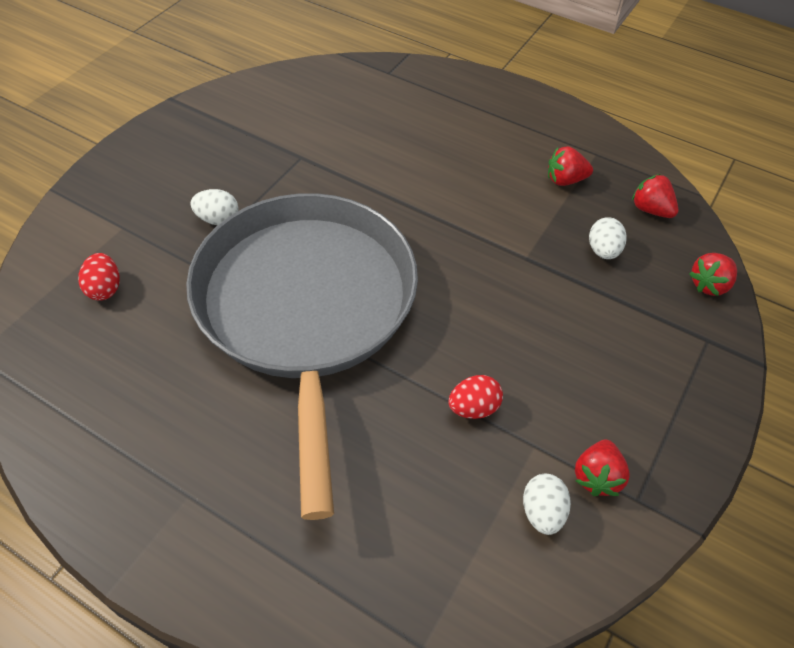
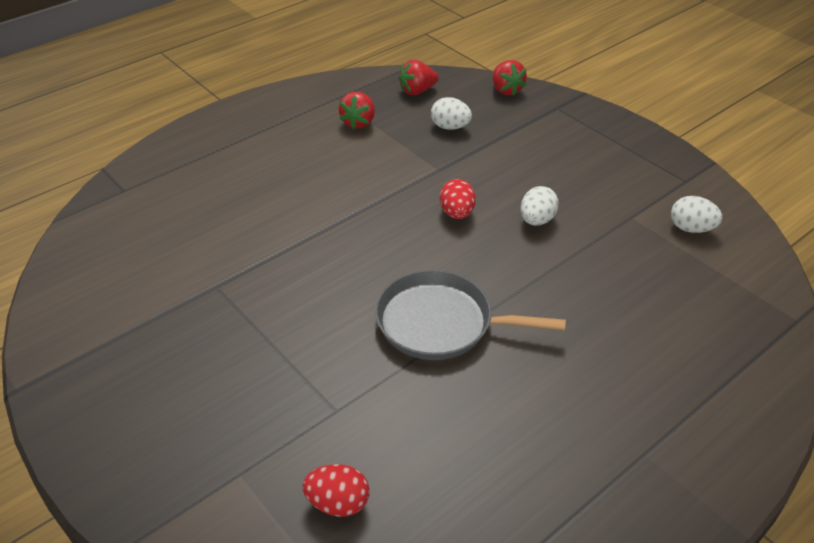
camera: 70 degrees left, 10 degrees down
(218, 219) = (276, 375): white egg -> white egg (536, 220)
(306, 308) = (441, 323): grey pan -> grey pan, size x0.48
(473, 408) = (589, 239): red egg -> red egg (457, 213)
(596, 477) = (665, 194): red strawberry -> none

